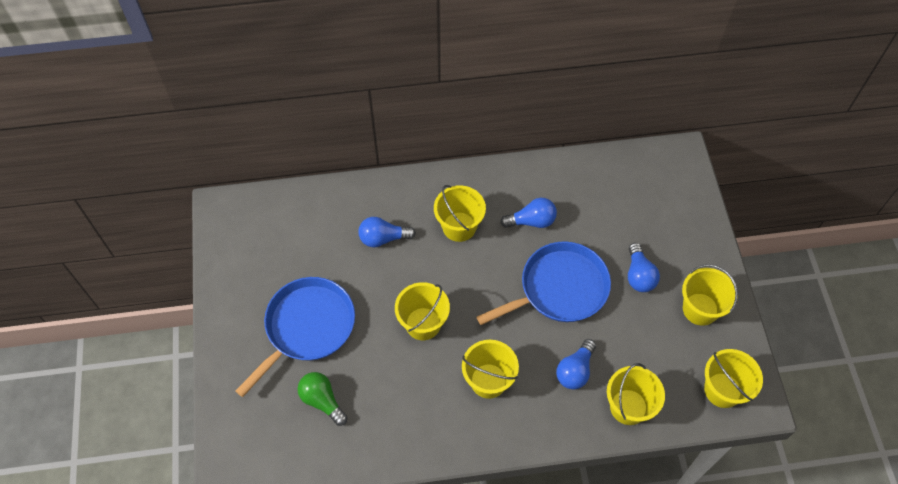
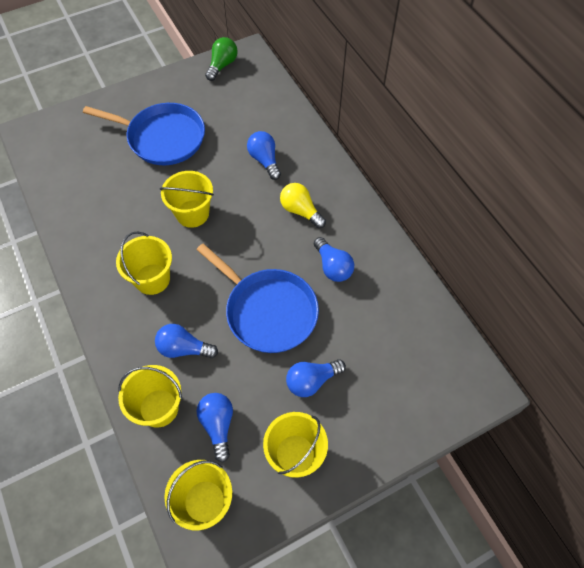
camera: 70 degrees right, 0 degrees up
(322, 400) = (101, 168): green light bulb -> green light bulb (222, 65)
(459, 227) = (300, 211): yellow bucket -> yellow light bulb
(658, 361) = (218, 425): none -> blue light bulb

